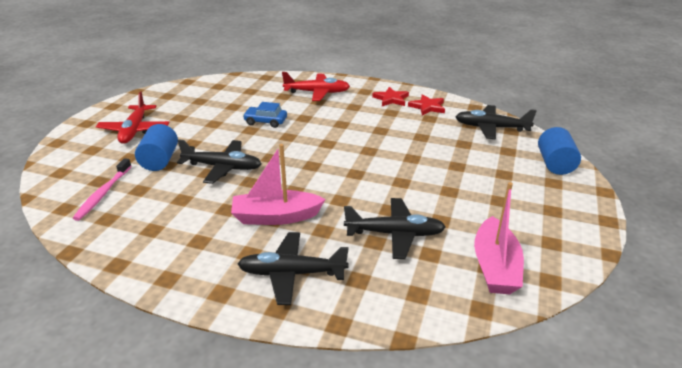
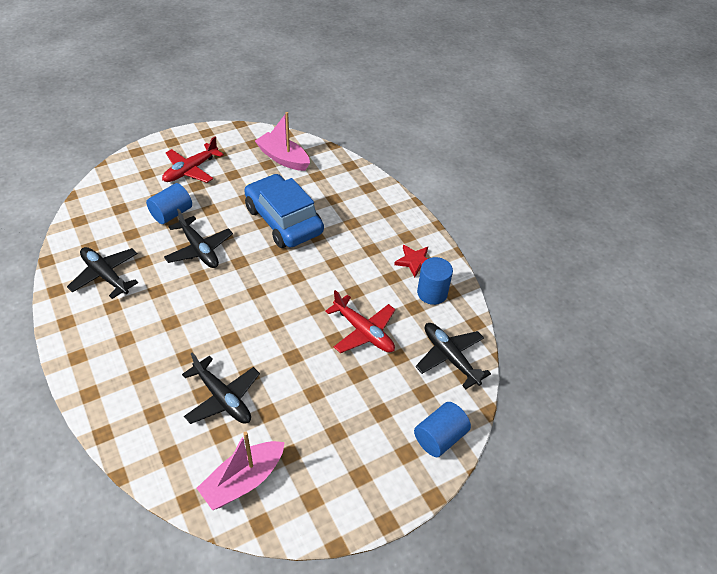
camera: 40 degrees right, 15 degrees up
(103, 193) = (110, 222): pink toothbrush -> none
(265, 121) = (283, 220): blue car -> blue car, size x2.22
(276, 217) = (174, 321): pink boat -> pink boat (283, 158)
(291, 273) = (126, 375): black plane -> black plane (105, 275)
(317, 92) = (365, 212): red plane -> red plane (363, 332)
(427, 107) = (432, 293): red star -> blue cylinder

